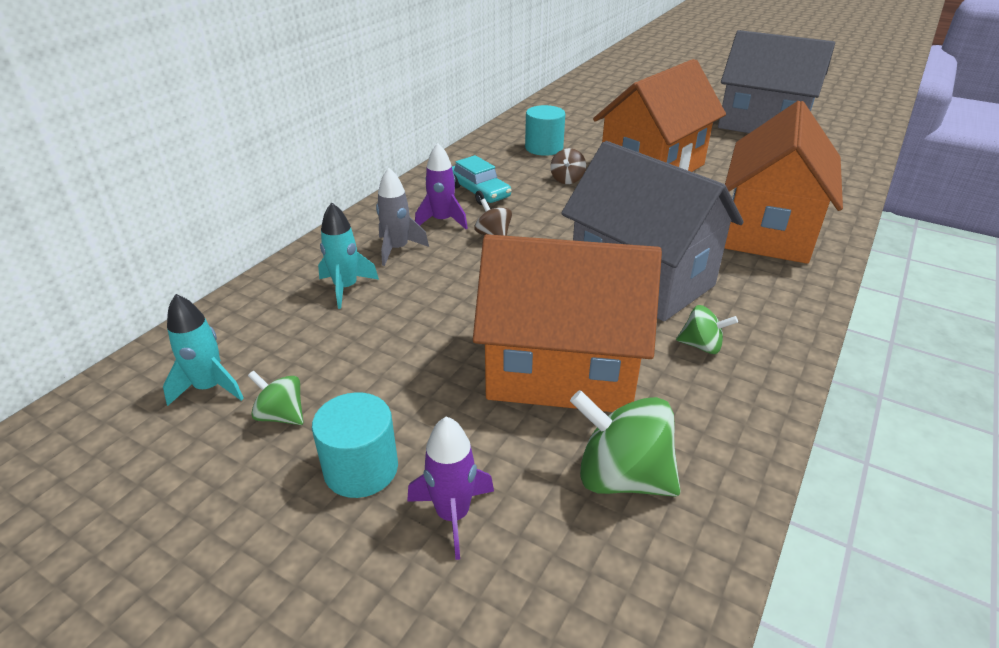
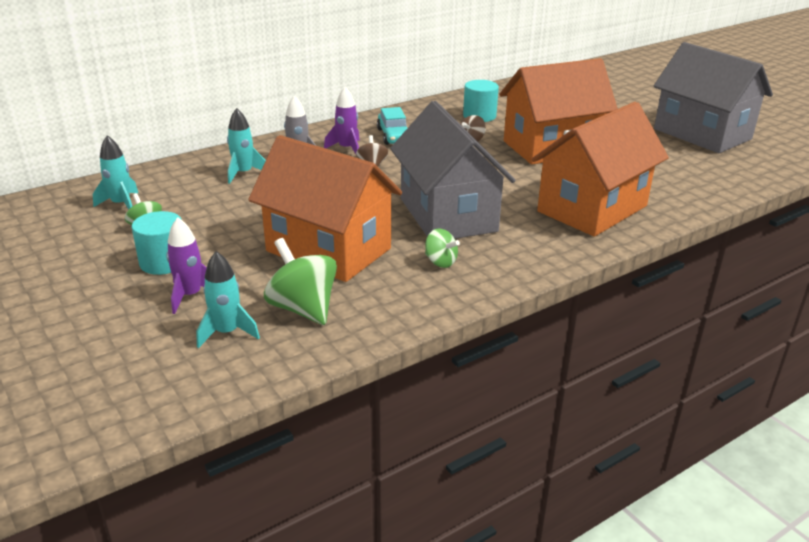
camera: 25 degrees right, 5 degrees down
(565, 562) = (227, 332): none -> turquoise rocket

